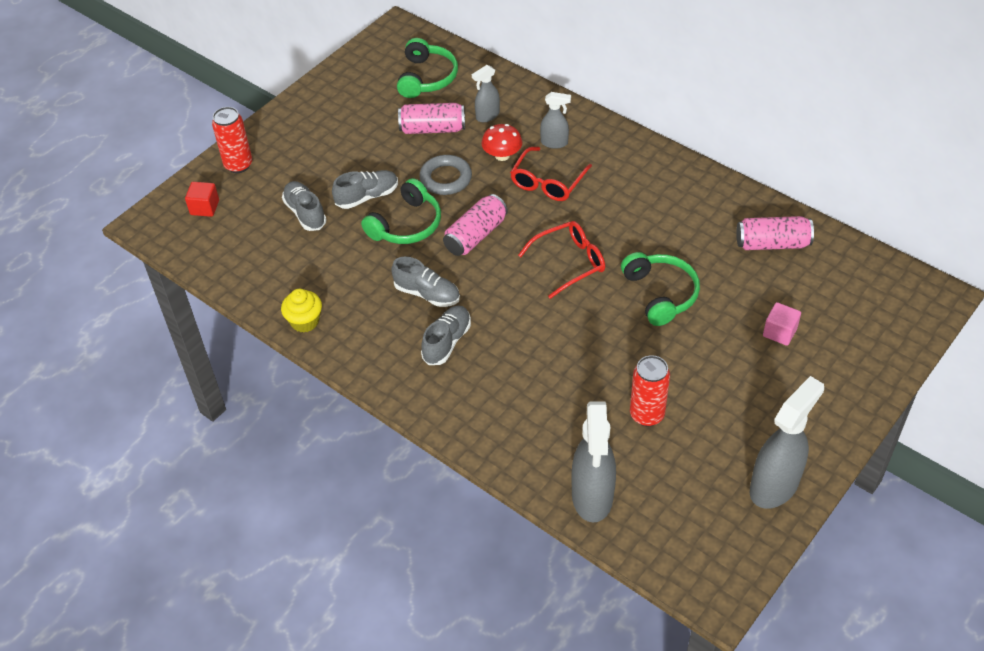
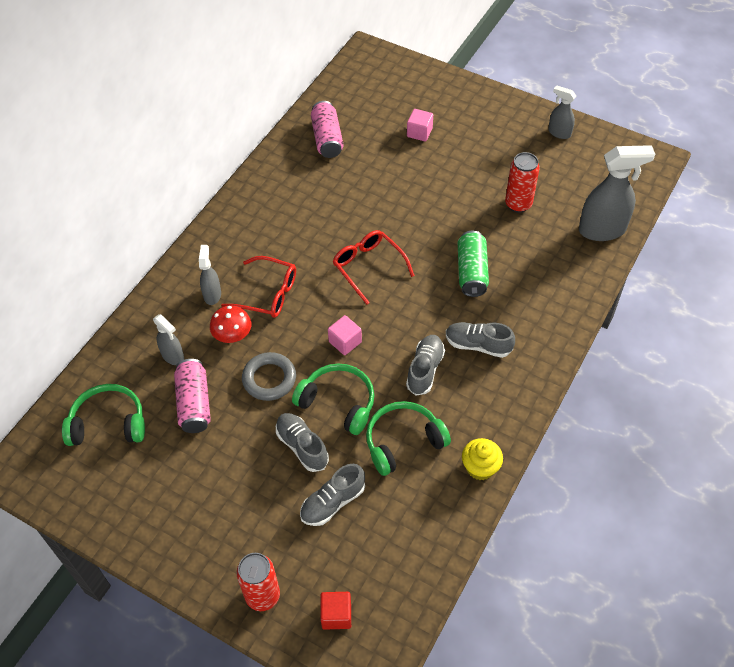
camera: 100 degrees left, 5 degrees up
(476, 235) = (345, 342): pink can -> pink cube
(547, 351) = (471, 272): none -> green can
(661, 294) = (393, 203): green headphones -> green headphones (403, 441)
(774, 486) = (559, 133): grey spray bottle -> grey spray bottle, size x0.54

